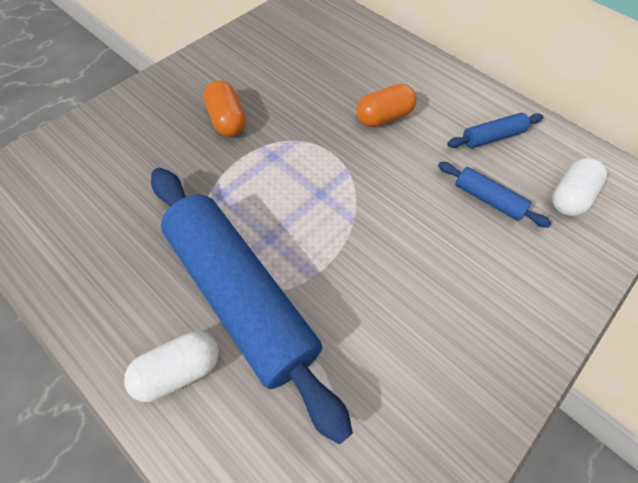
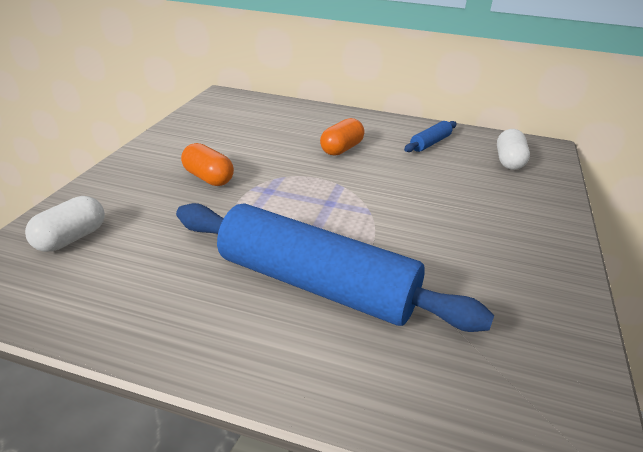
camera: 25 degrees left, 25 degrees down
(179, 371) = (300, 353): white capsule -> white capsule (71, 238)
(488, 199) = (457, 175): blue rolling pin -> none

